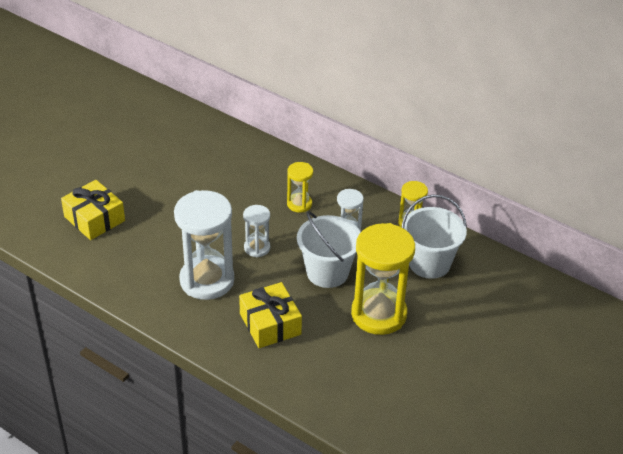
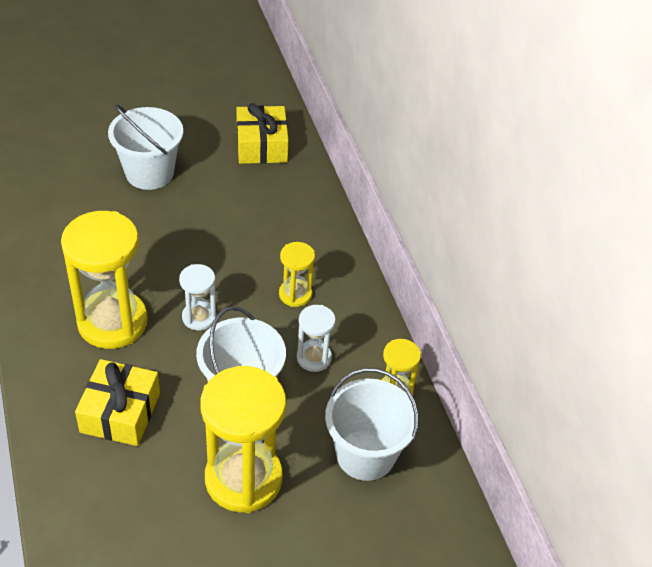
camera: 35 degrees right, 5 degrees up
(94, 219) = (82, 192): yellow gift -> yellow gift (261, 145)
(126, 184) = (149, 173): none -> white bucket
(207, 280) = (112, 322): white hourglass -> yellow hourglass

